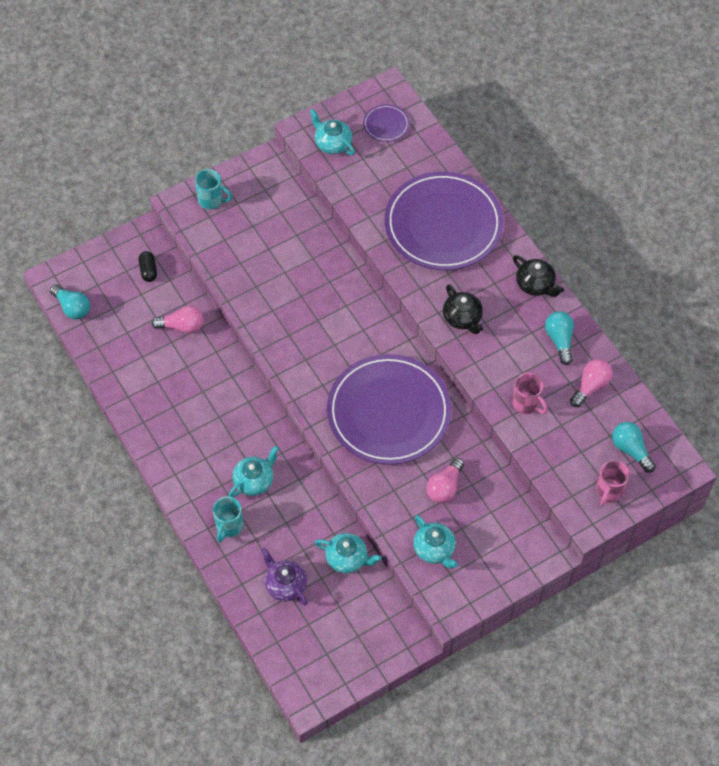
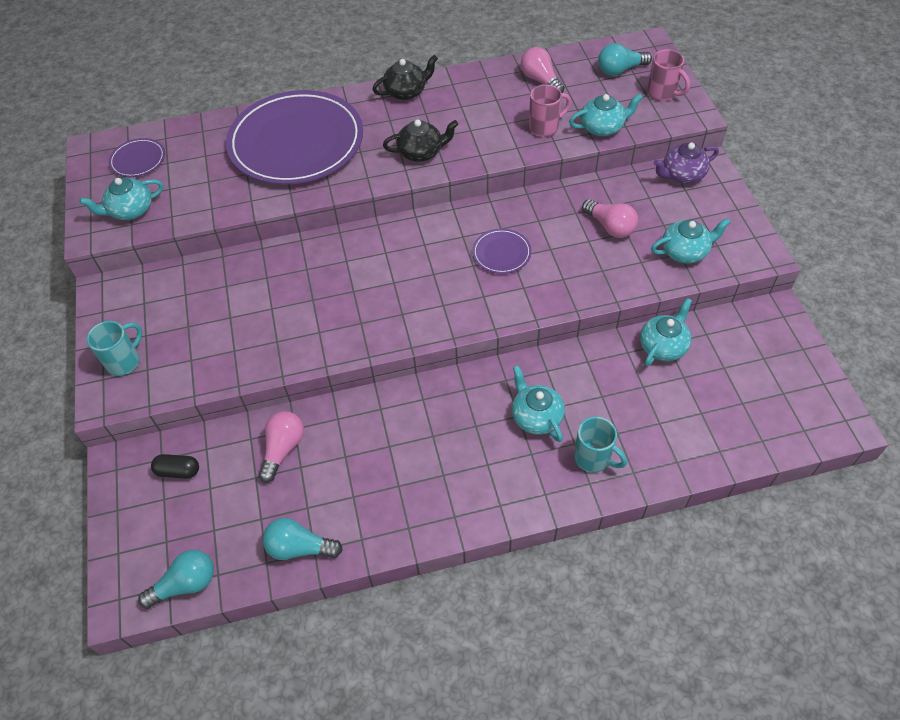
camera: 70 degrees left, 5 degrees down
(285, 584) = (686, 415): purple teapot -> purple teapot (682, 175)
(388, 412) = (501, 253): purple plate -> purple plate, size x0.41
(543, 450) = (602, 127): none -> turquoise teapot
(559, 340) = (479, 89): turquoise light bulb -> turquoise light bulb (300, 547)

